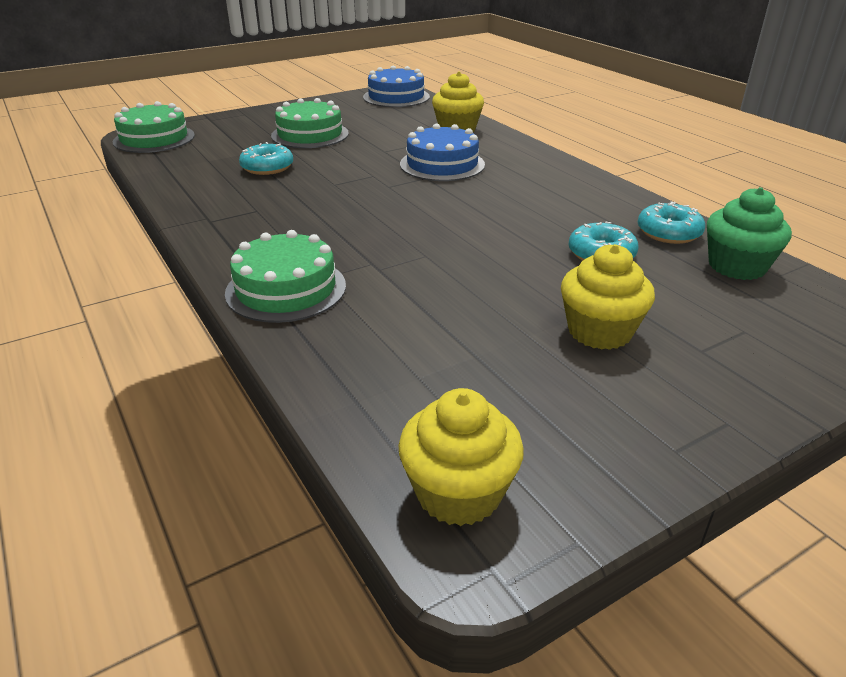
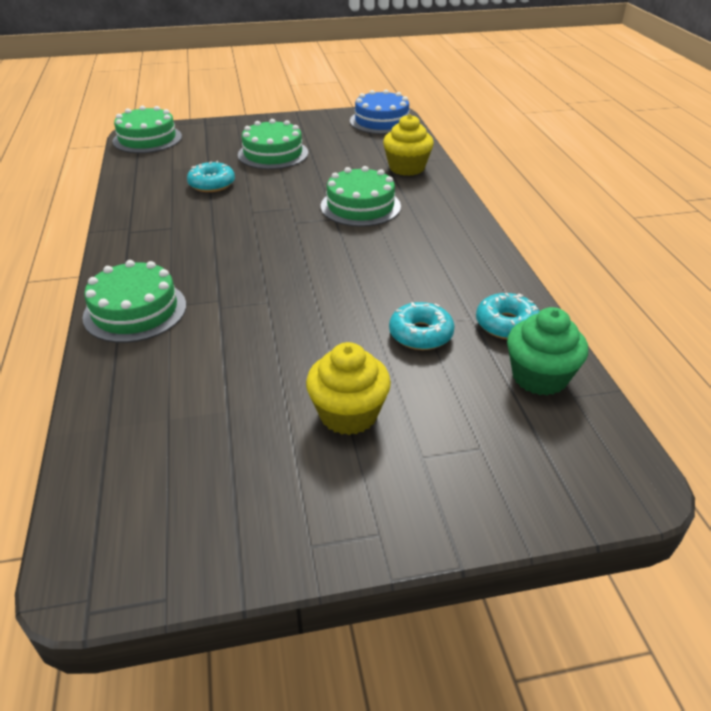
camera: 20 degrees right, 5 degrees up
(442, 164) = (360, 206): blue cake -> green cake
(458, 493) = (115, 528): yellow cupcake -> none

